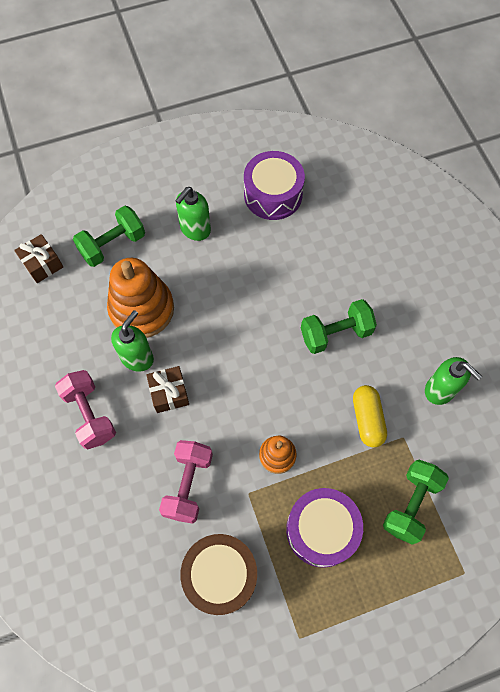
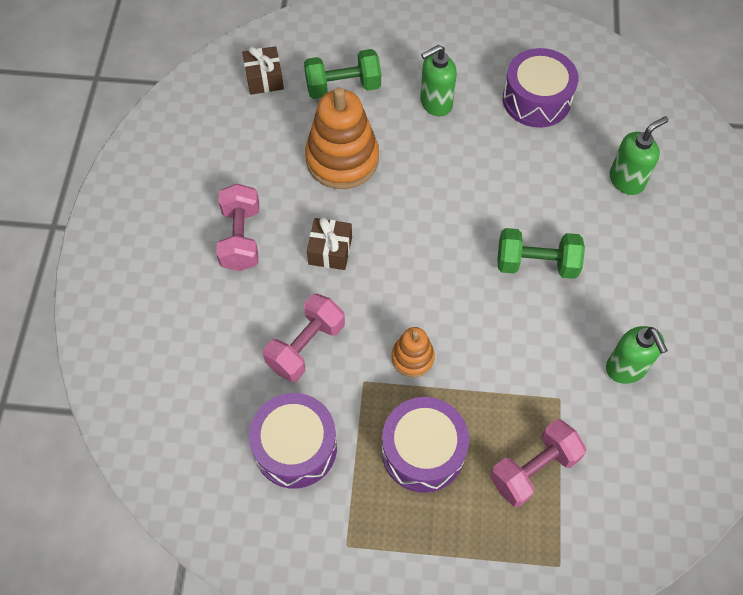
camera: 25 degrees right, 5 degrees down
(137, 357) = (314, 204): green soap dispenser -> green soap dispenser (626, 180)
(220, 575) = (295, 447): brown drum -> purple drum
(367, 419) = (528, 363): yellow capsule -> none
(411, 504) = (534, 469): green dumbbell -> pink dumbbell

